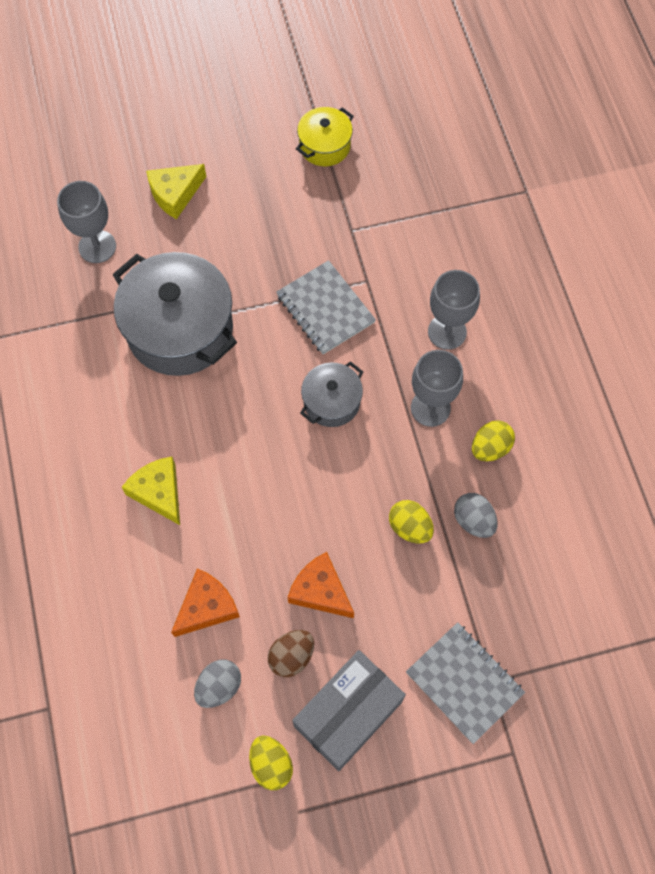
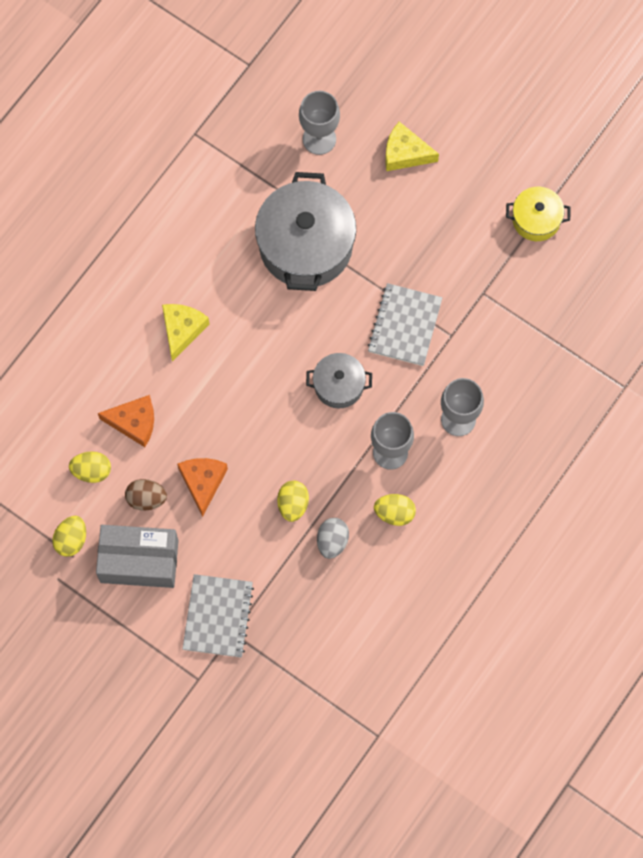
camera: 50 degrees right, 5 degrees up
(219, 686) = (92, 471): grey egg -> yellow egg

